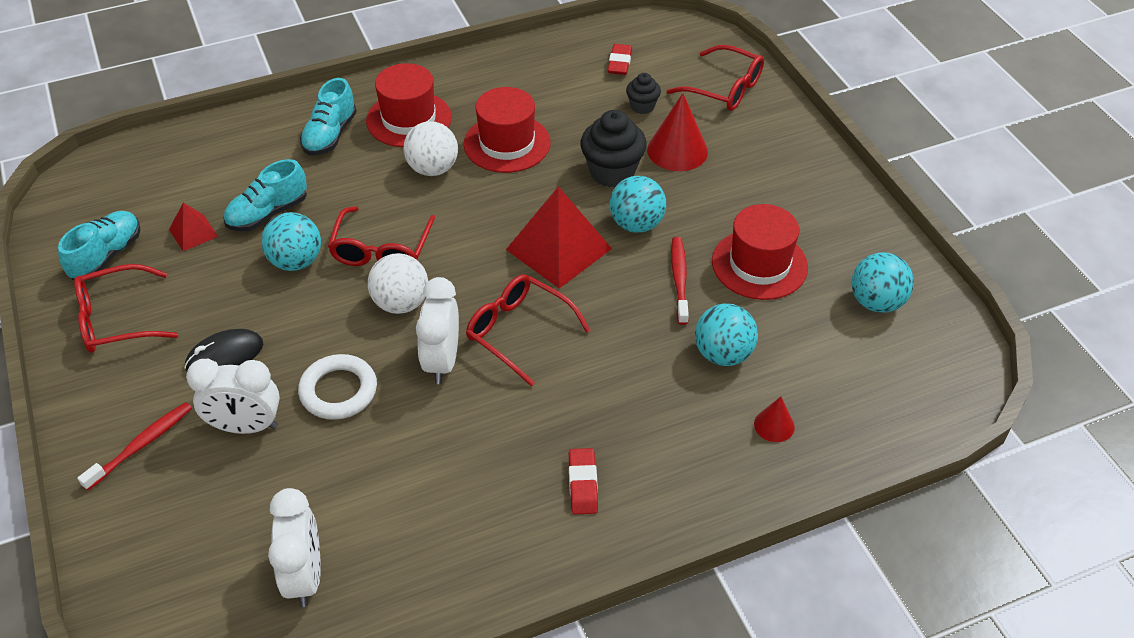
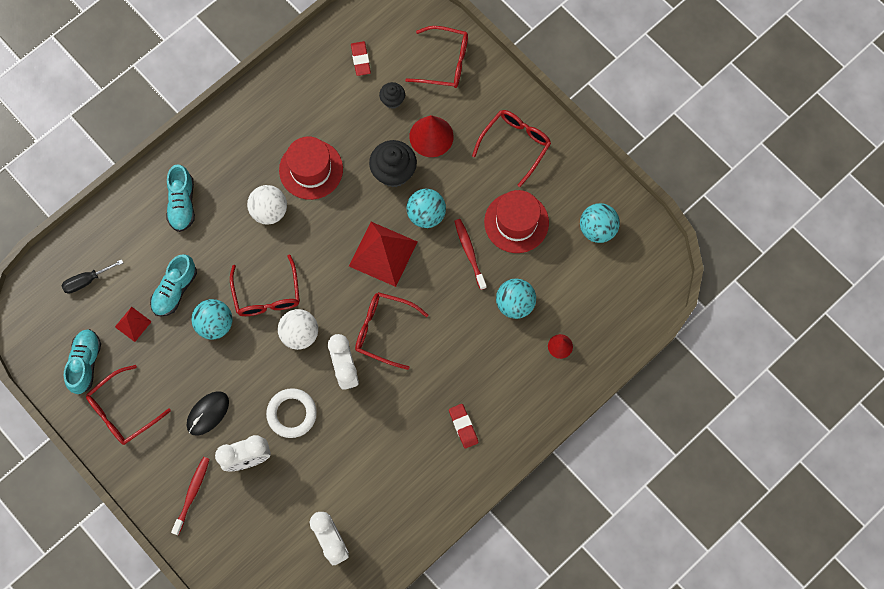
camera: 20 degrees left, 25 degrees up
(167, 176) = (86, 281): none -> black screwdriver
(409, 119) = (231, 169): red hat -> none
(787, 185) = (515, 145): none -> red glasses

